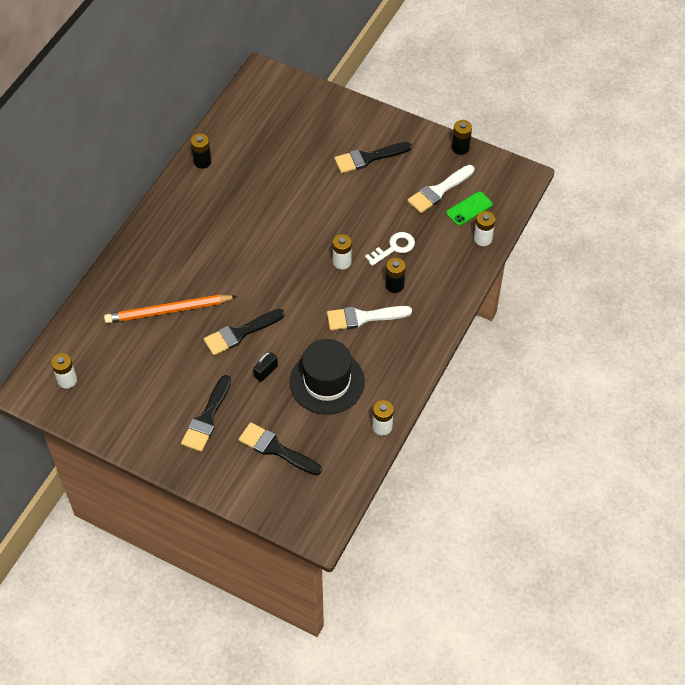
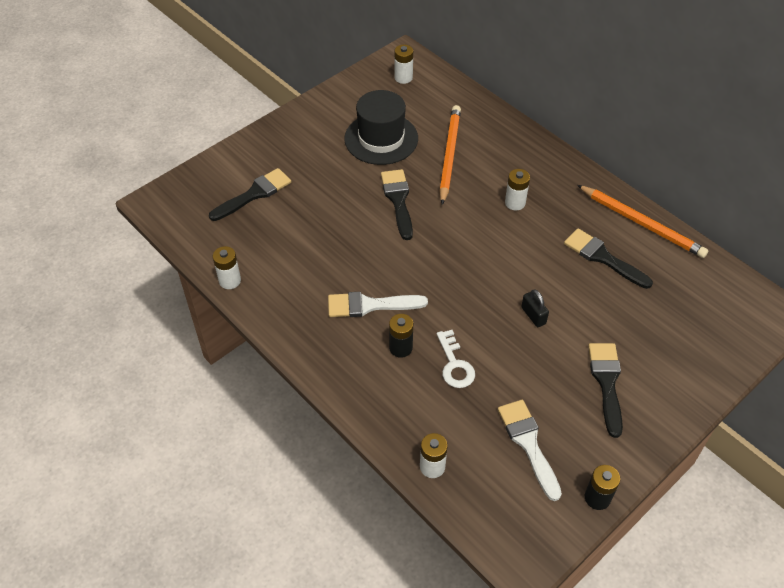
camera: 110 degrees right, 5 degrees down
(202, 161) = (642, 223): black battery -> orange pencil
(207, 418) = (315, 155): black brush -> black brush (603, 258)
(266, 371) = (343, 208): black padlock -> black padlock (533, 315)
(327, 382) = (306, 251): black hat -> black hat (381, 139)
(342, 262) = (454, 308): white battery -> white battery (515, 203)
(363, 317) = (370, 305): white brush -> white brush turned 105 degrees counterclockwise
(469, 208) = (487, 469): green phone -> none

